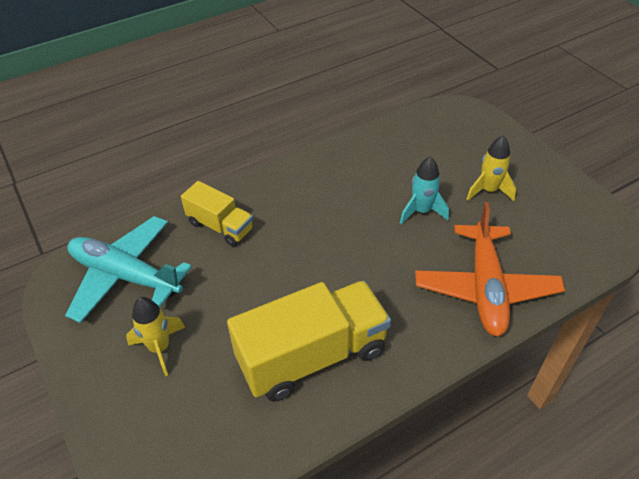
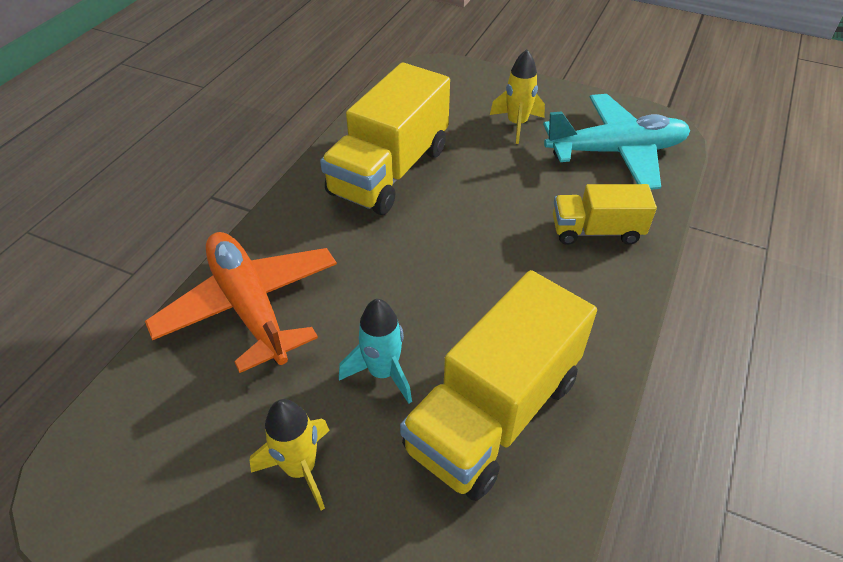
camera: 145 degrees right, 0 degrees up
(378, 170) = (493, 413): none -> yellow truck

